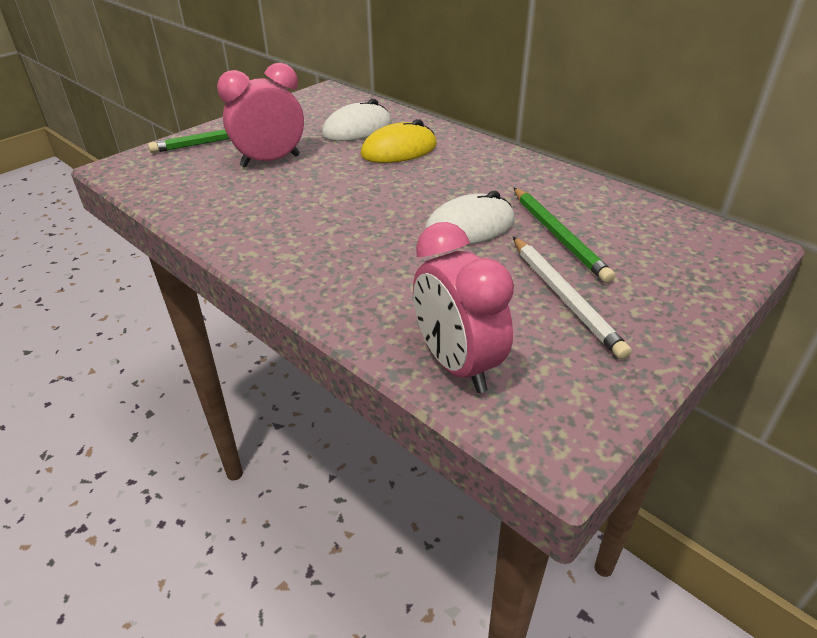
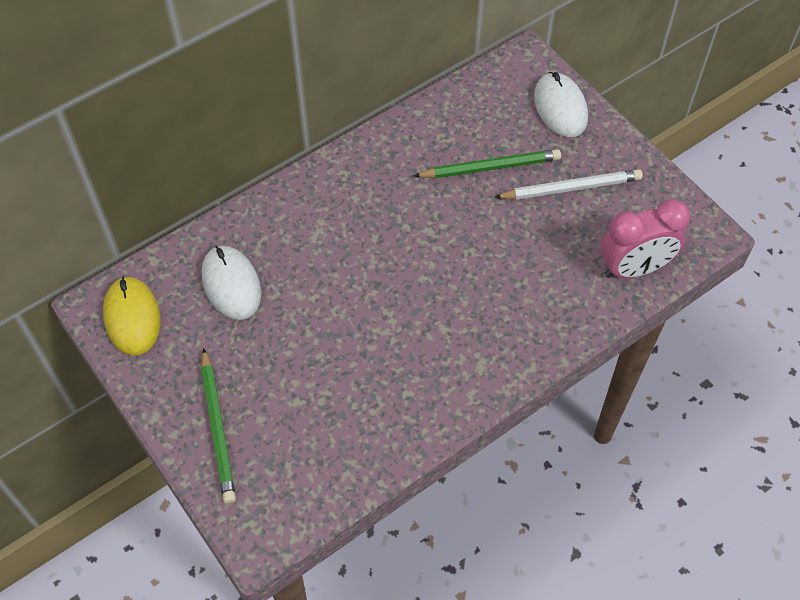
camera: 80 degrees left, 20 degrees up
(270, 161) = (290, 375): pink clock -> none
(399, 150) = (298, 252): yellow mouse -> yellow mouse (132, 317)
(469, 227) = (463, 224): white mouse -> white mouse (560, 107)

